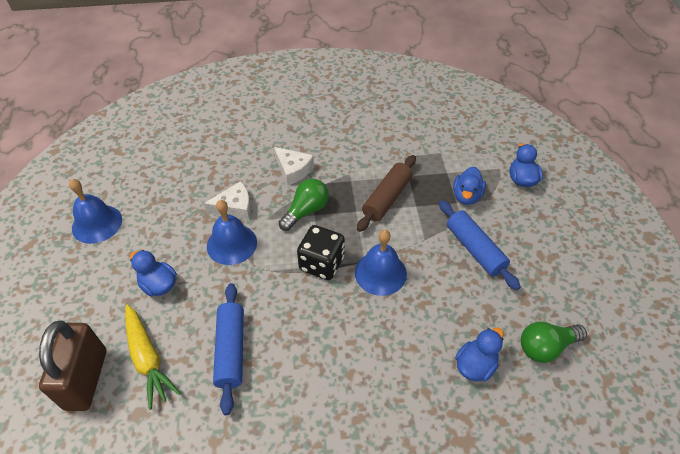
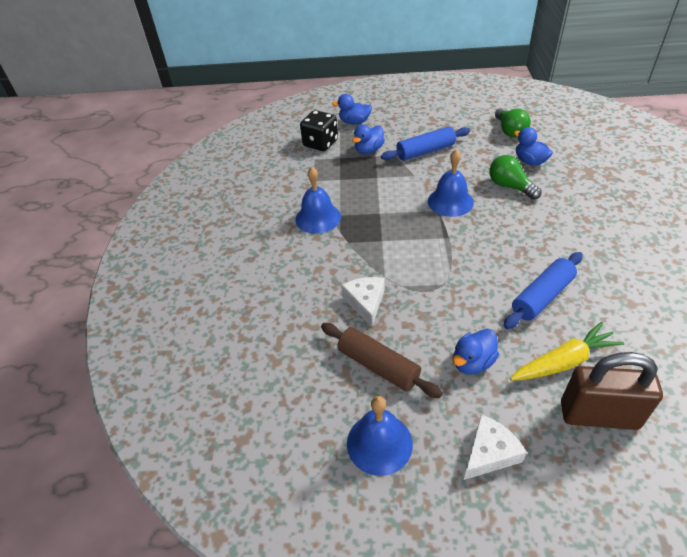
camera: 80 degrees left, 5 degrees down
(231, 244) = (416, 302): blue bell -> blue bell (318, 218)
(231, 350) = (542, 297): blue rolling pin -> blue rolling pin turned 45 degrees counterclockwise
(293, 170) = (317, 256): white cheese -> white cheese (490, 453)
(306, 211) = (376, 246): green light bulb -> green light bulb (510, 186)
(321, 263) = (441, 236): black dice -> black dice (320, 143)
(386, 198) = (366, 193): brown rolling pin -> brown rolling pin (378, 366)
(466, 196) = (369, 150): blue duck -> blue duck turned 105 degrees clockwise

